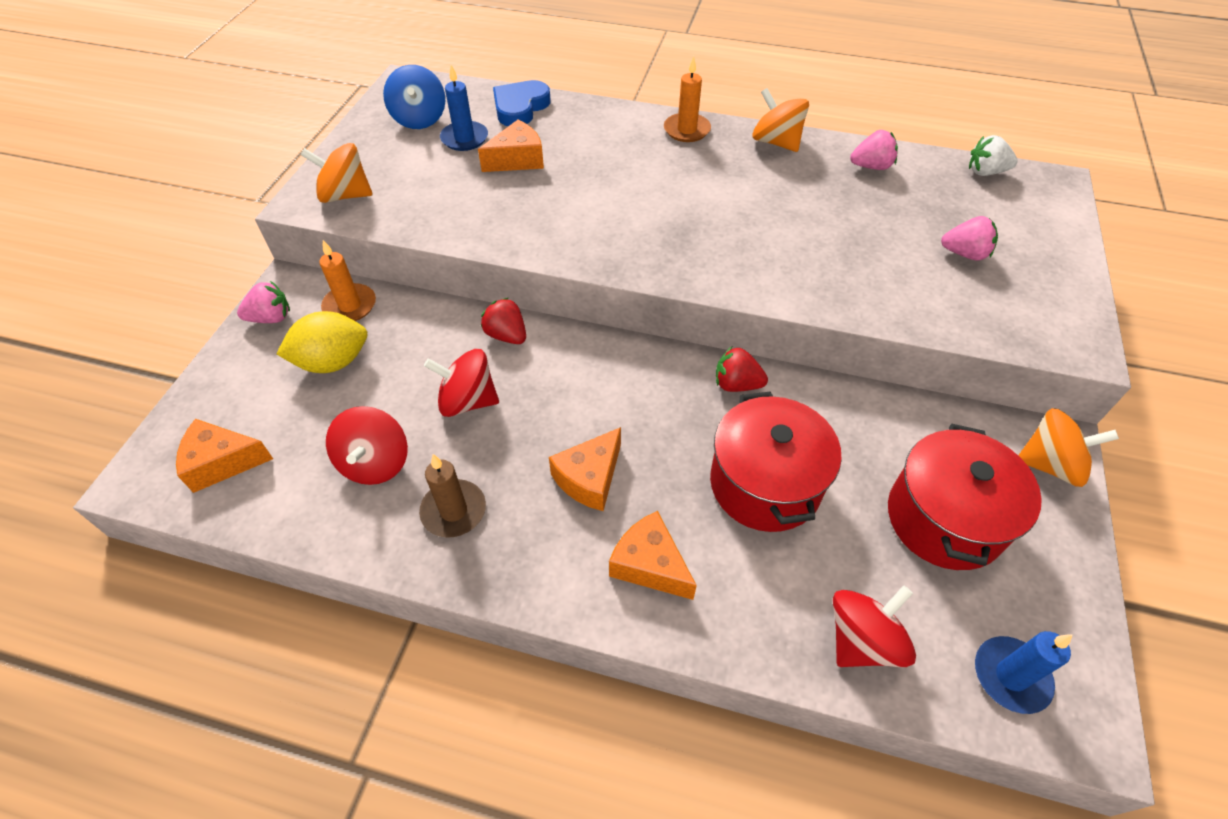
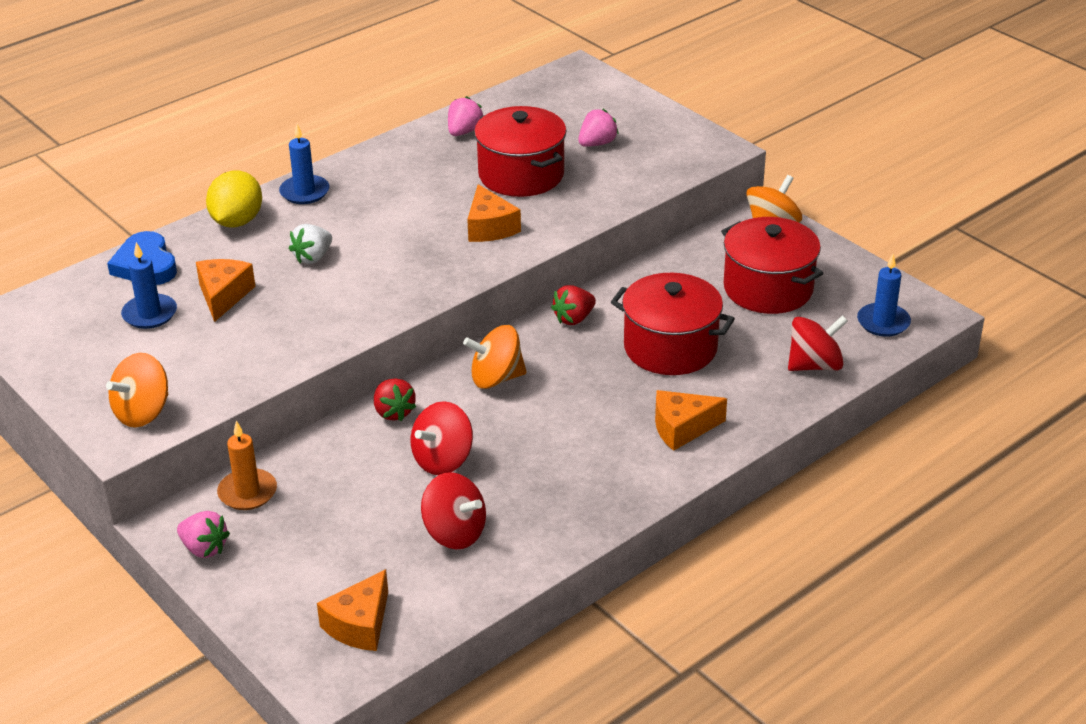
camera: 55 degrees left, 15 degrees down
(271, 318) = (204, 548): pink strawberry -> pink strawberry turned 105 degrees clockwise
(333, 362) = (310, 524): yellow lemon -> yellow lemon (237, 221)
(419, 119) = (79, 330): blue spinning top -> none
(453, 510) = (545, 505): brown candle -> none
(506, 335) = (393, 412): red strawberry -> red strawberry turned 105 degrees counterclockwise
(590, 478) = (584, 426): orange cheese -> orange cheese (490, 227)
(686, 130) = (304, 192): orange candle -> blue candle
(776, 142) = (379, 158): orange spinning top -> orange spinning top (496, 378)
(854, 231) = (521, 175): none -> red pot
(862, 640) = (814, 365): red spinning top -> red spinning top turned 75 degrees clockwise
(985, 172) = (532, 89): white strawberry -> white strawberry (313, 257)

